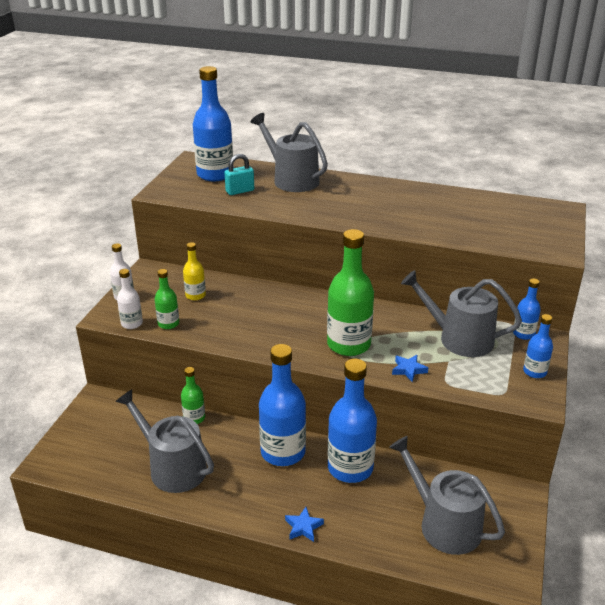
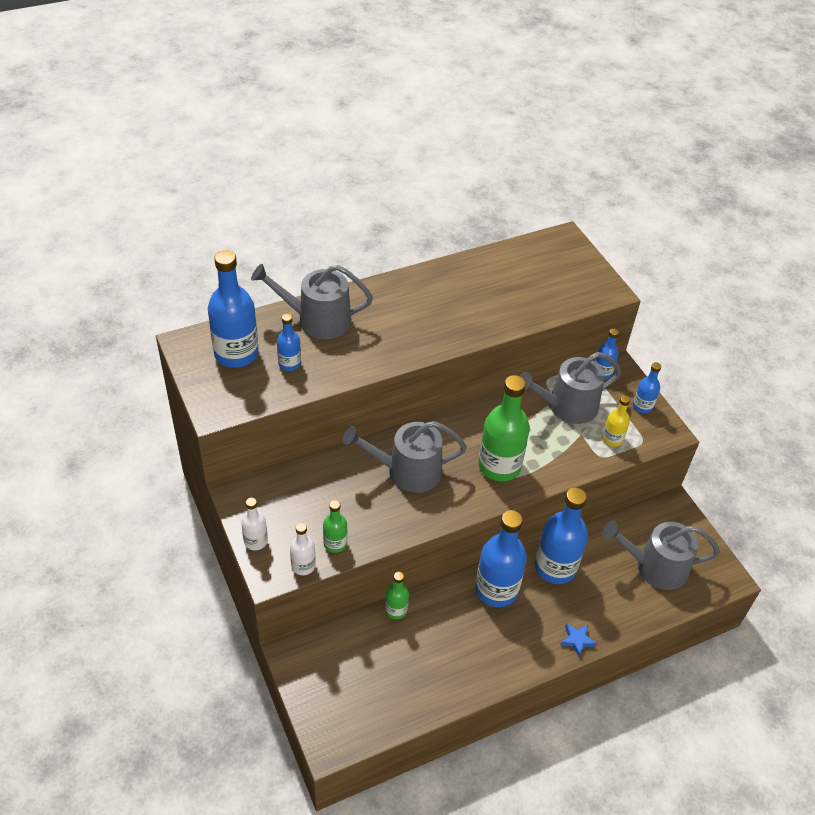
camera: 45 degrees left, 15 degrees up
(173, 467) = (434, 666): grey watering can -> grey watering can (407, 471)
(195, 295) = (318, 496): yellow bottle -> yellow bottle (612, 439)
(240, 191) = (289, 363): turquoise padlock -> blue bottle
(408, 370) = (565, 462): blue star -> none

